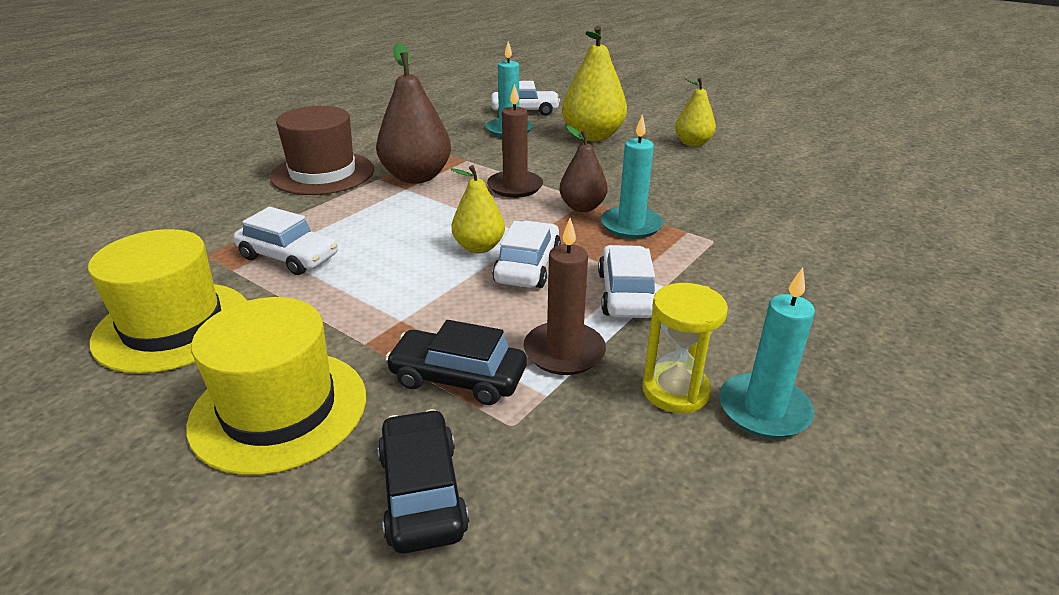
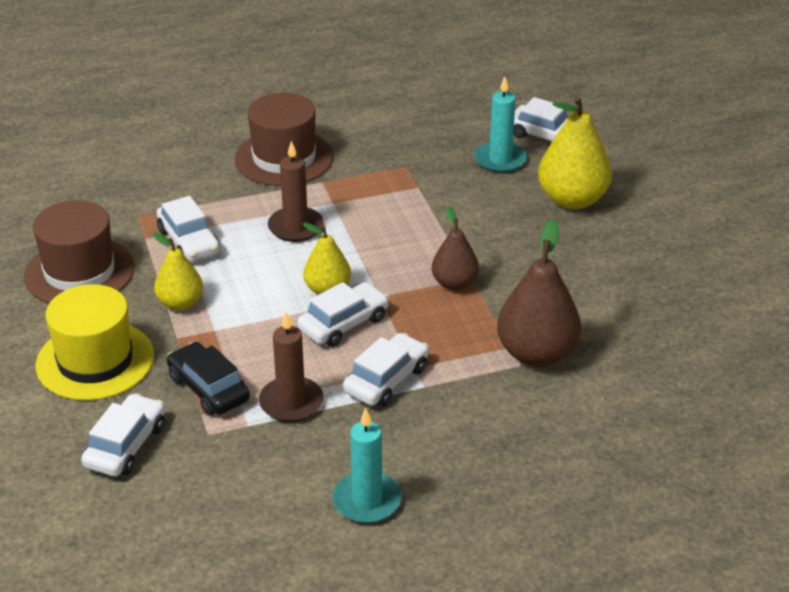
camera: 35 degrees right, 5 degrees up
(173, 326) = (79, 272): yellow hat -> brown hat
(416, 177) = (354, 192): brown pear -> brown pear (536, 354)
(422, 492) = (126, 445): black car -> white car
(515, 187) = (424, 237): brown candle -> brown candle (295, 227)
(631, 225) = (471, 320): turquoise candle -> none
(675, 390) = (328, 462): yellow hourglass -> none
(692, 143) = (663, 248): yellow pear -> yellow pear (180, 303)

